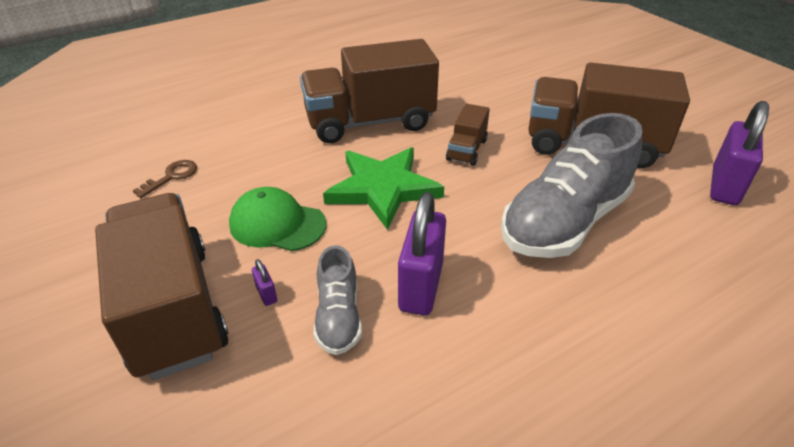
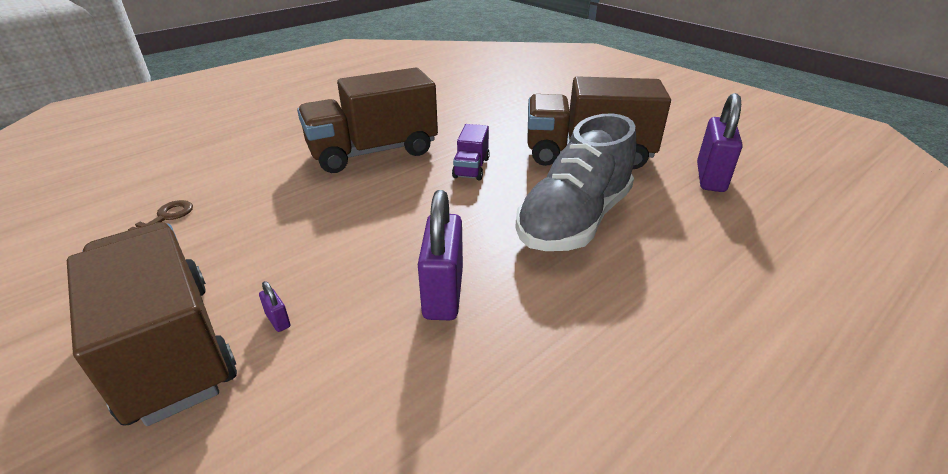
camera: 10 degrees left, 5 degrees down
(277, 224) = (285, 251): green cap -> none
(338, 317) = (359, 333): grey shoe -> none
(383, 188) = (393, 208): green star -> none
(467, 150) = (471, 168): brown truck -> purple truck

